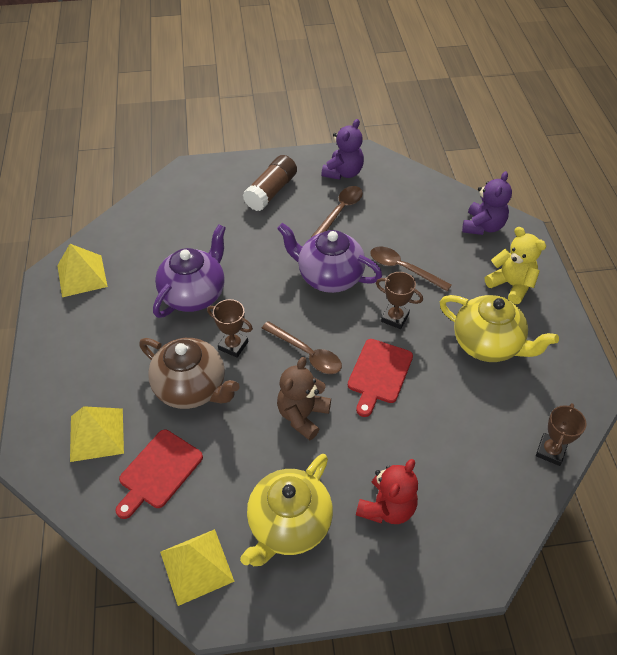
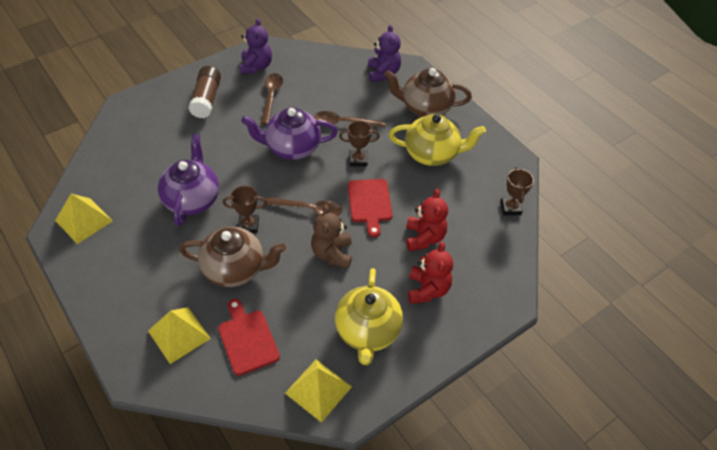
camera: 30 degrees left, 0 degrees up
(158, 472) = (247, 339): red cutting board -> red cutting board turned 150 degrees clockwise
(419, 442) = (424, 238): none -> red teddy bear
(511, 285) = (425, 108): yellow teddy bear -> brown teapot

